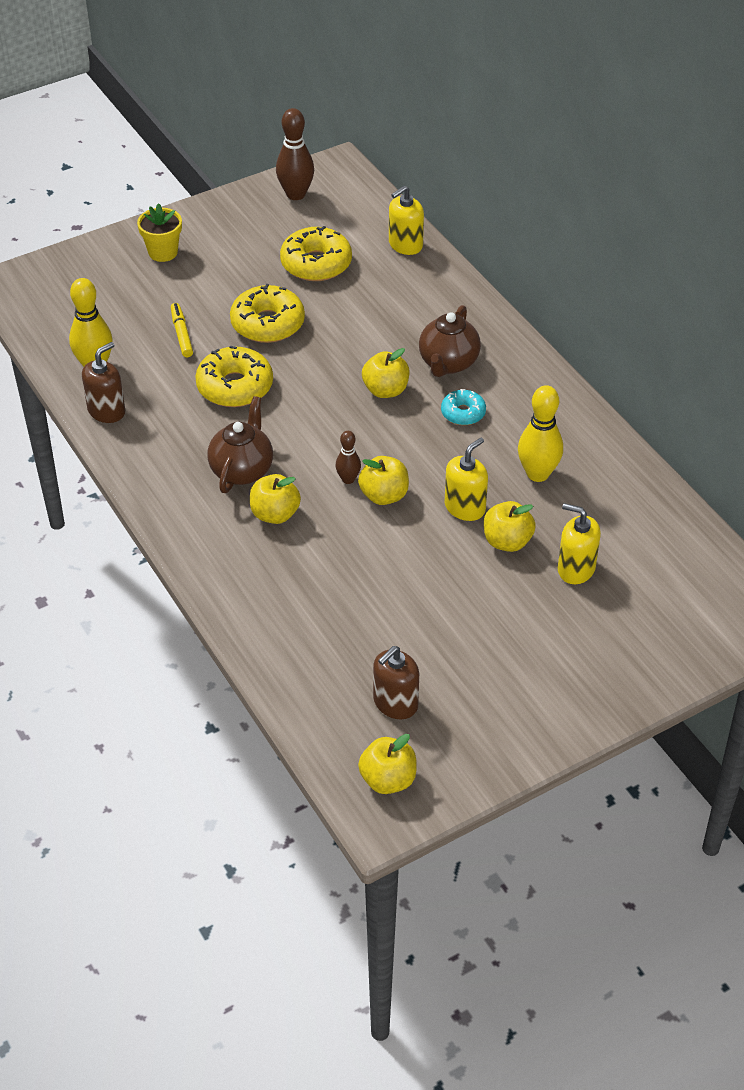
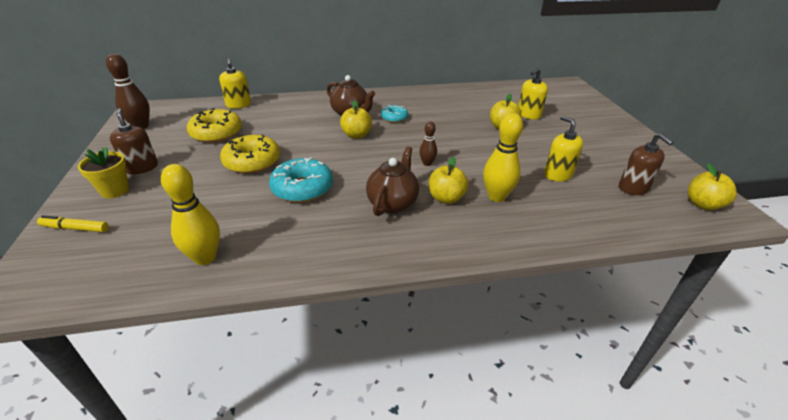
camera: 70 degrees left, 10 degrees down
(106, 411) = (270, 262): brown soap dispenser -> brown soap dispenser (141, 168)
(181, 334) = (220, 201): yellow marker -> yellow marker (75, 228)
(235, 386) = (302, 188): yellow donut -> turquoise donut
(242, 470) = (393, 203): brown teapot -> brown teapot turned 75 degrees clockwise
(384, 495) = (448, 154): yellow apple -> none
(465, 507) = (470, 133): yellow soap dispenser -> yellow soap dispenser (557, 174)
(537, 474) = (454, 109): yellow bowling pin -> yellow bowling pin (496, 197)

